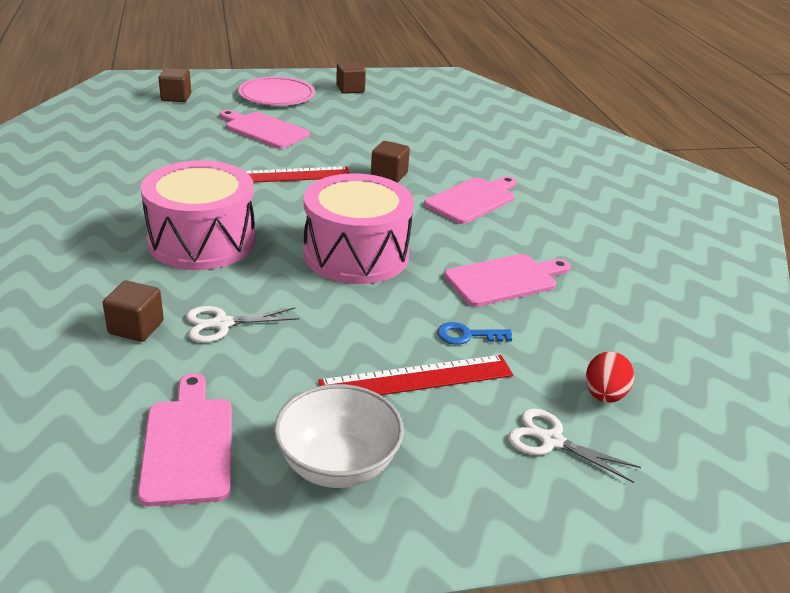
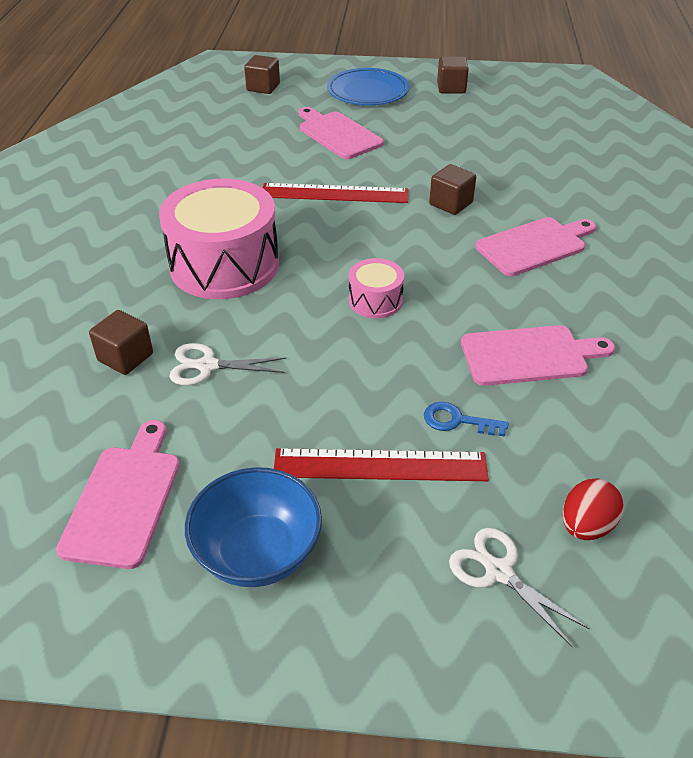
camera: 20 degrees right, 10 degrees up
(277, 95) = (368, 91): pink plate -> blue plate
(338, 465) = (257, 553): white bowl -> blue bowl
(356, 254) = (375, 301): pink drum -> pink drum, size x0.47

